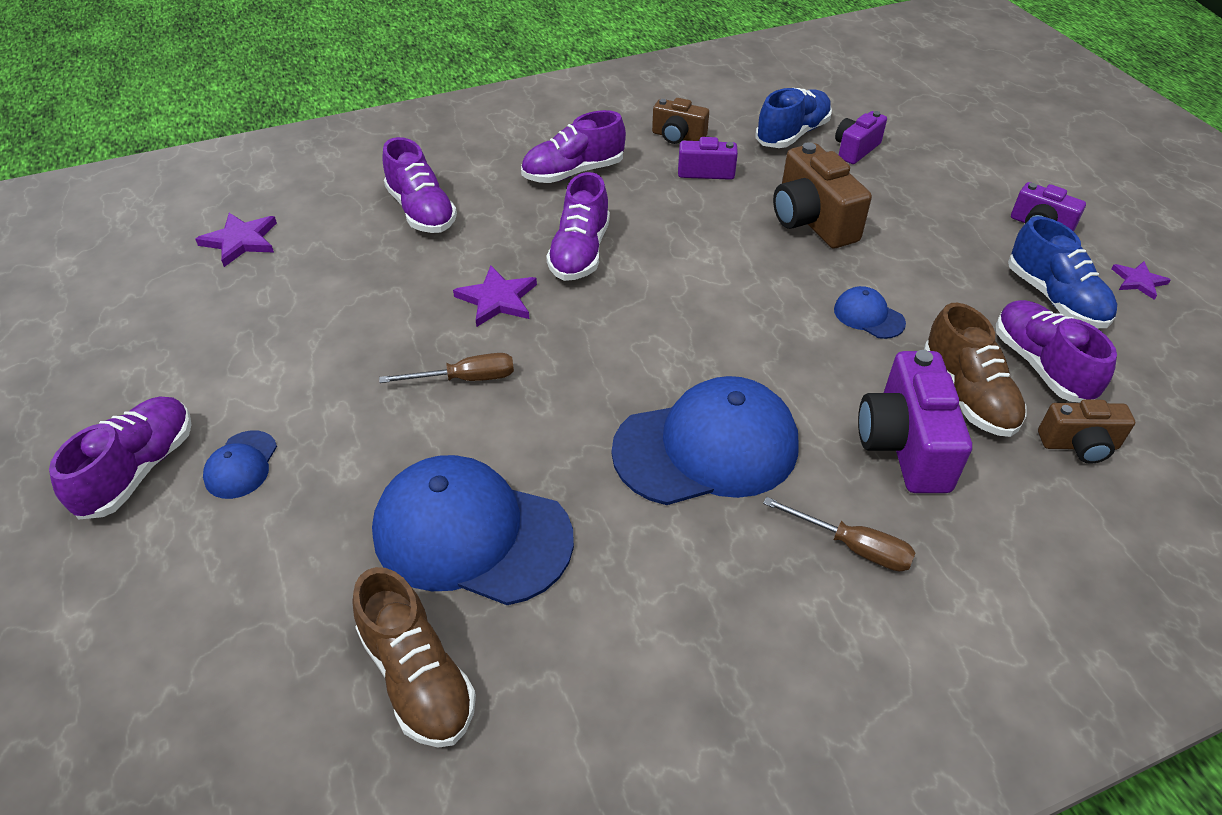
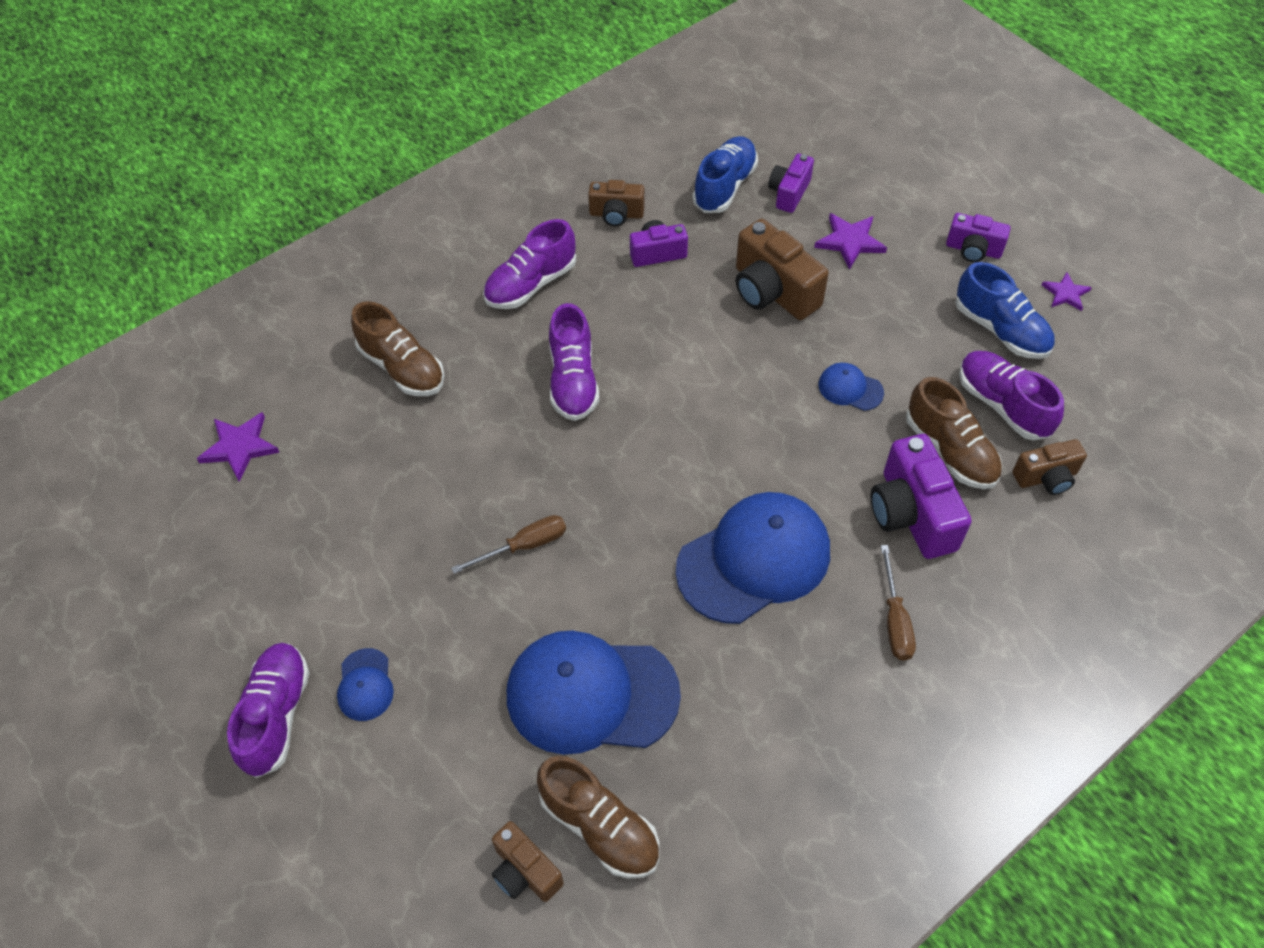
camera: 15 degrees left, 10 degrees up
(309, 702) = (525, 871): none -> brown camera
(421, 211) = (402, 368): purple shoe -> brown shoe
(497, 299) = (518, 453): purple star -> purple star (850, 241)
(852, 547) = (894, 620): brown screwdriver -> brown screwdriver turned 75 degrees clockwise

